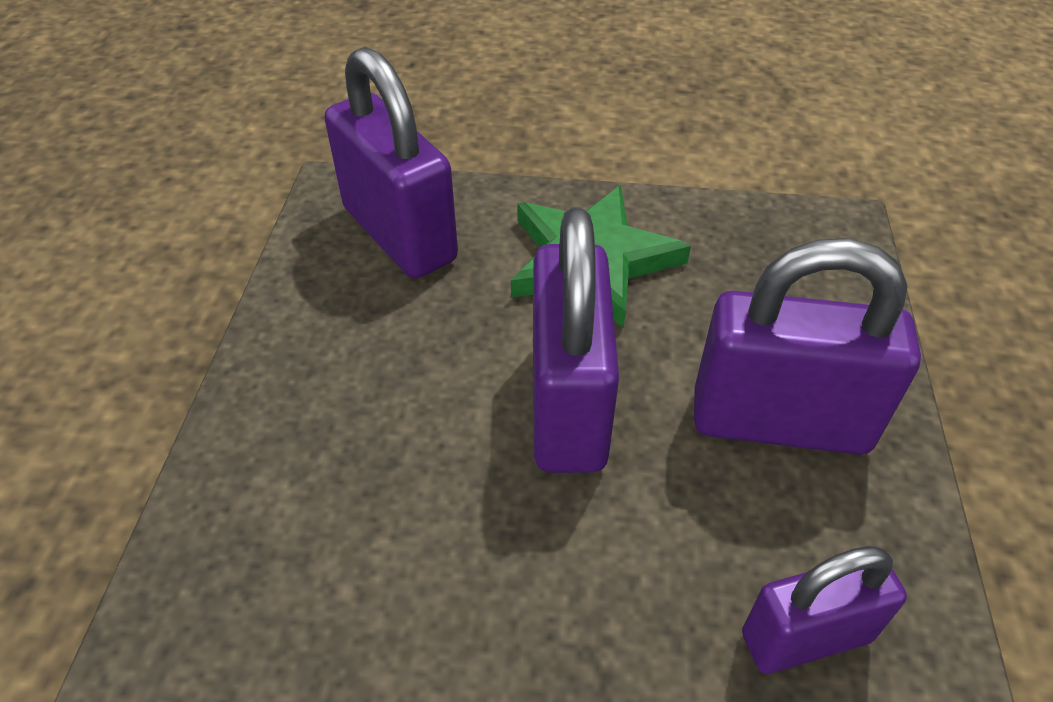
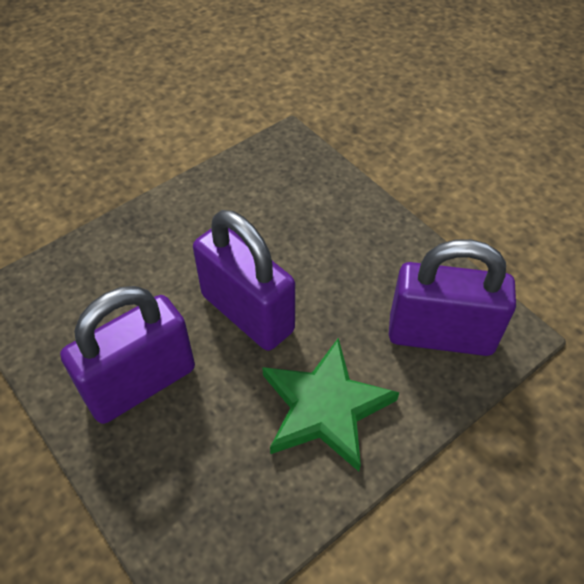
camera: 135 degrees right, 5 degrees up
(805, 637) = (72, 296): purple padlock -> none

